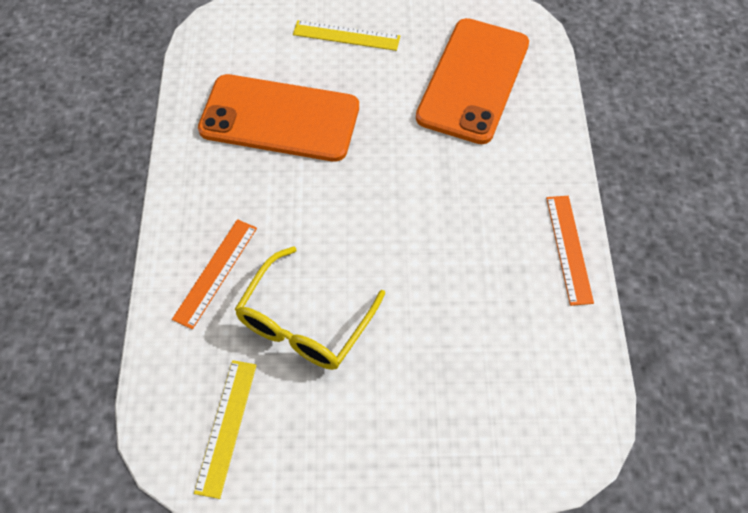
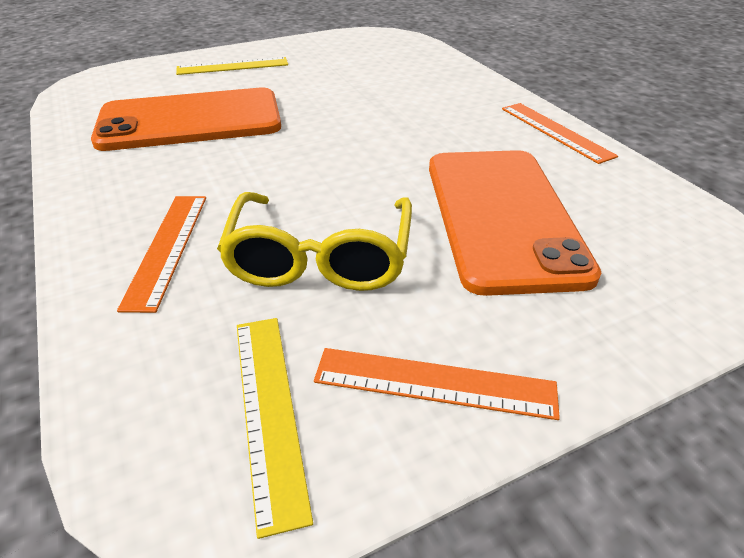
camera: 25 degrees left, 20 degrees down
(318, 449) = (434, 383): none -> orange ruler
(473, 80) = (372, 66): orange phone -> orange phone (501, 216)

